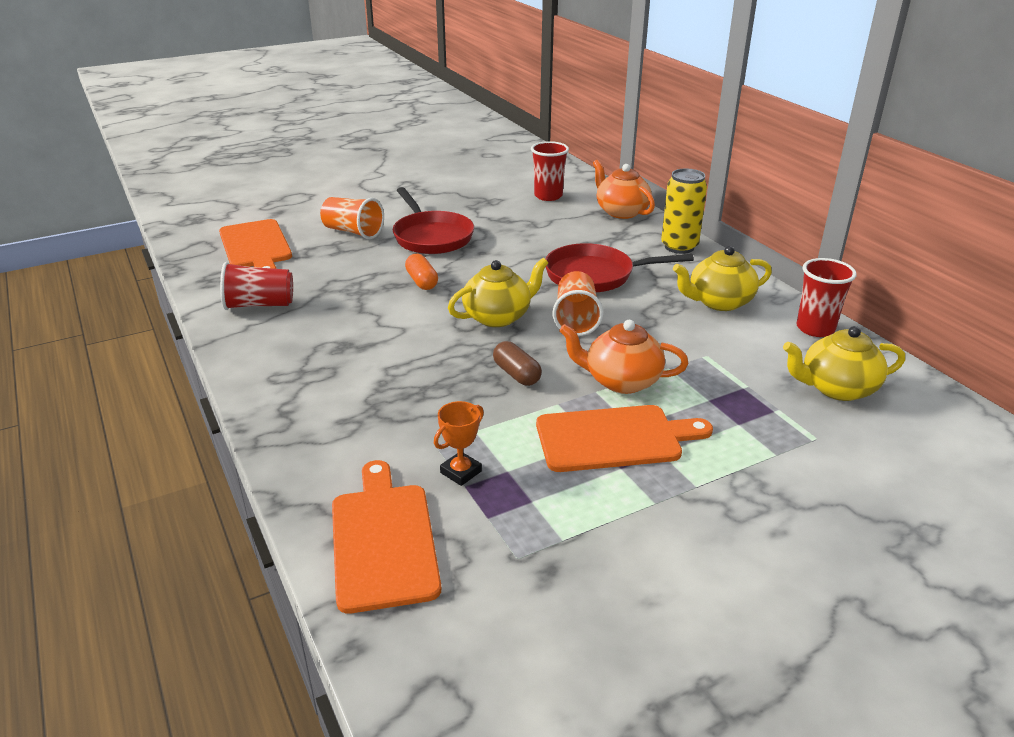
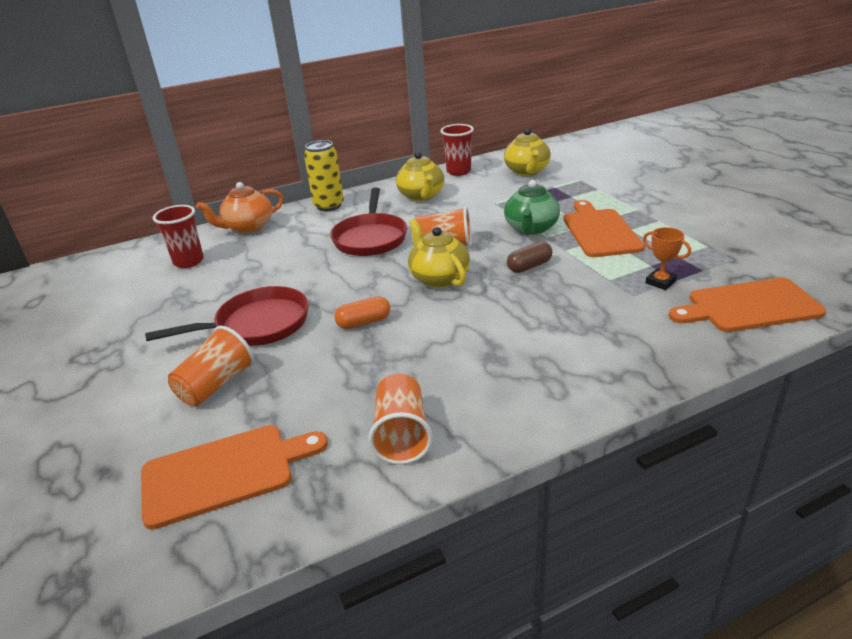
camera: 85 degrees left, 0 degrees up
(259, 305) = (402, 434): red cup -> orange cup
(621, 381) = (531, 229): orange teapot -> green teapot

